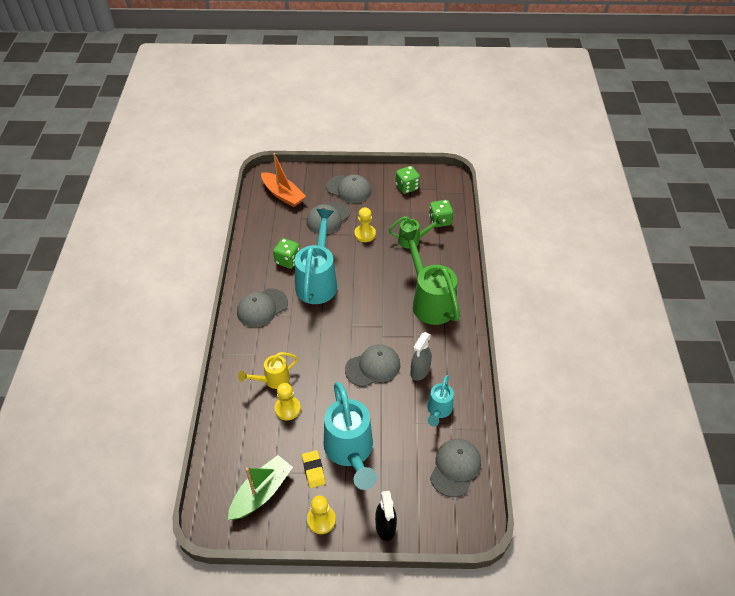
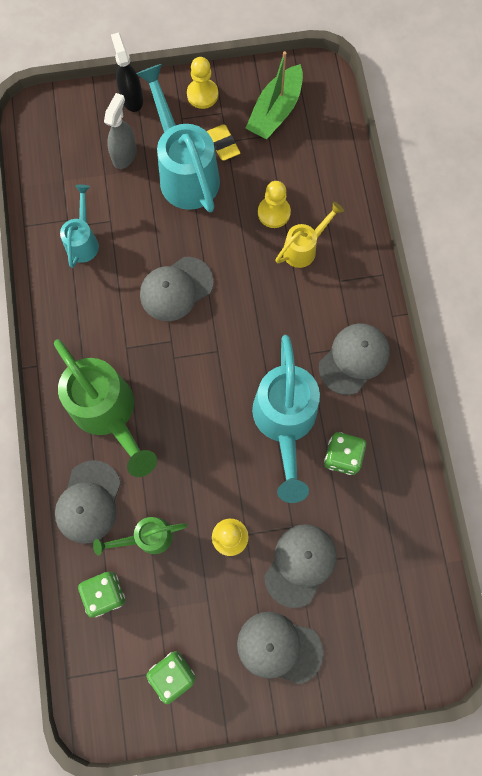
camera: 170 degrees right, 25 degrees up
(283, 195) = (394, 610): orange boat -> none
(420, 371) = (112, 293): grey spray bottle -> grey spray bottle (124, 155)
(455, 468) = (59, 173): grey cap -> grey cap (89, 502)

